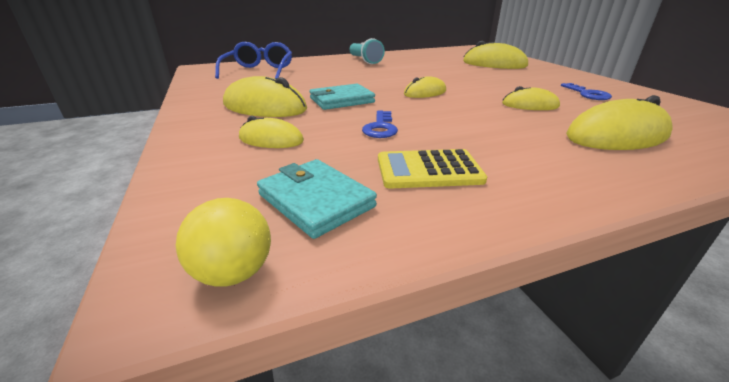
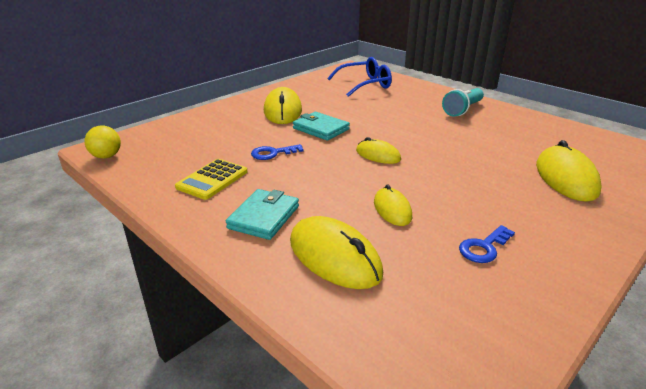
camera: 65 degrees right, 0 degrees up
(271, 139) = (229, 128): yellow mouse -> none
(316, 200) = (163, 157): turquoise wallet -> turquoise wallet (264, 217)
(428, 170) = (212, 179): yellow calculator -> yellow calculator turned 120 degrees counterclockwise

